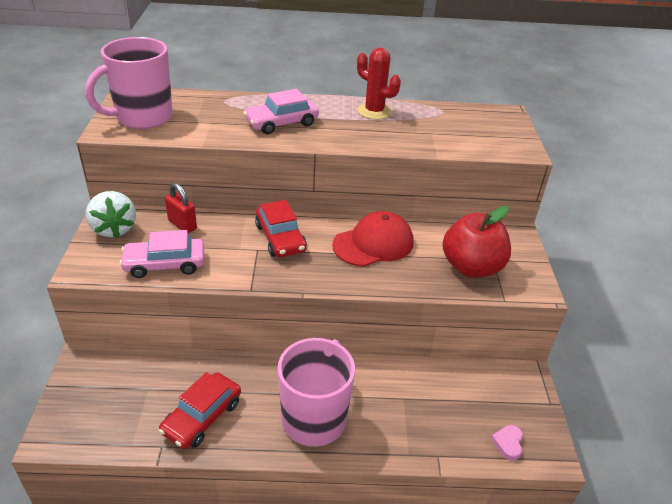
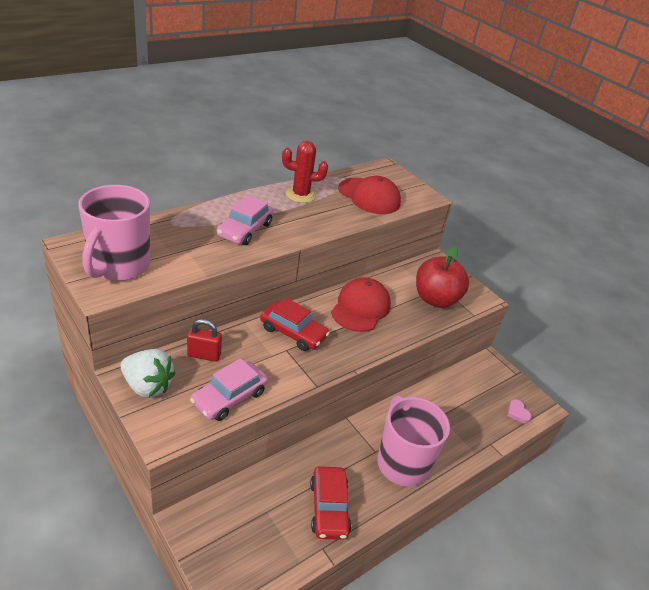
camera: 40 degrees left, 0 degrees up
(450, 132) = (369, 196): none -> red cap

